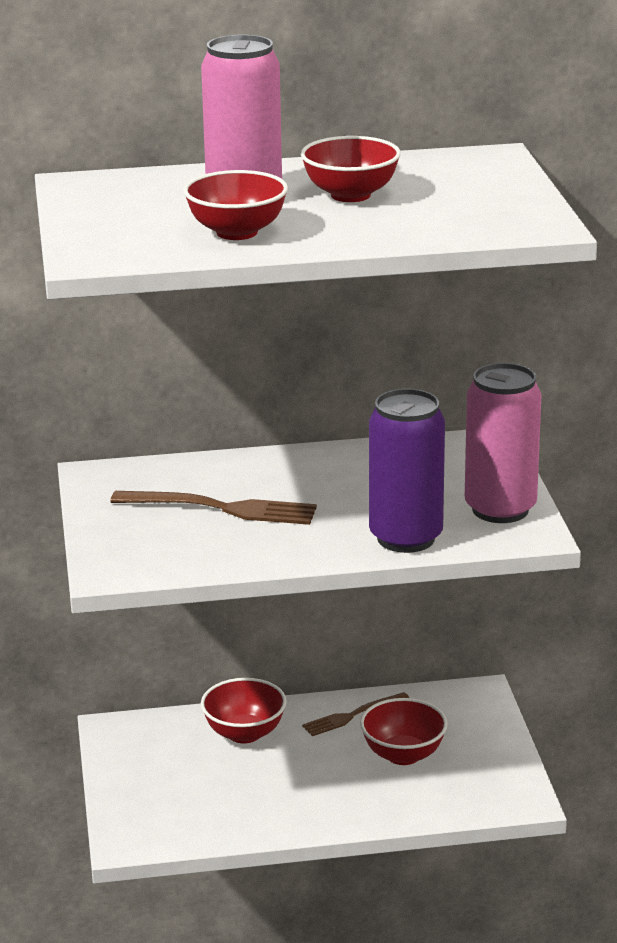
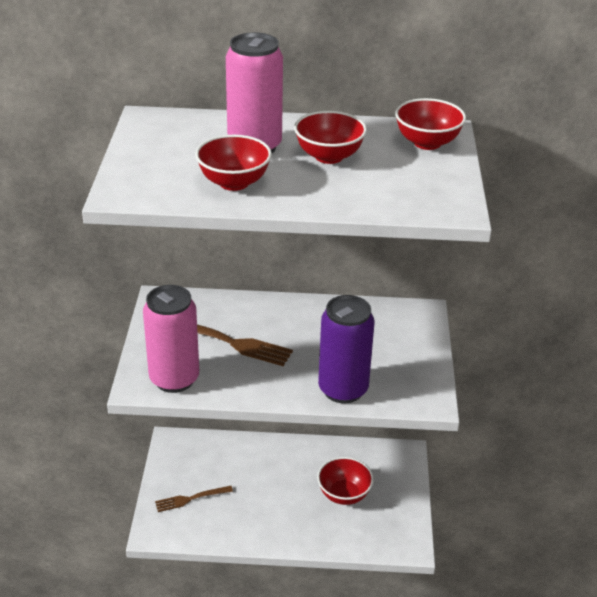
camera: 10 degrees right, 10 degrees up
(244, 733) = (250, 459): red bowl -> red bowl (427, 143)
(352, 715) = (321, 457): brown fork -> brown fork (191, 499)
(500, 509) = (414, 374): pink can -> pink can (174, 379)

